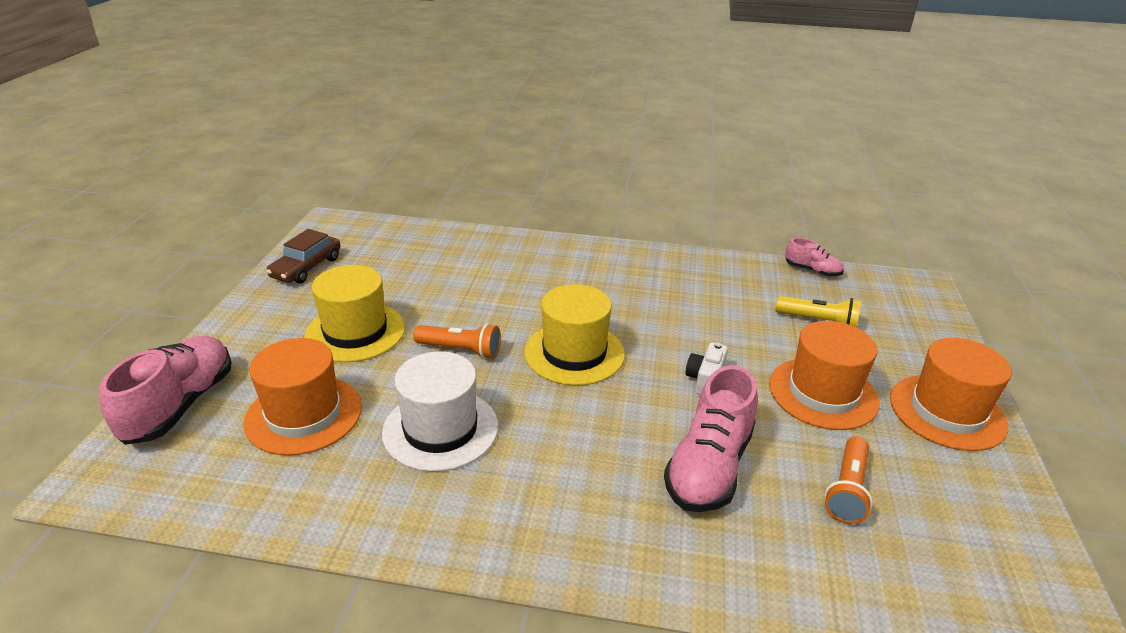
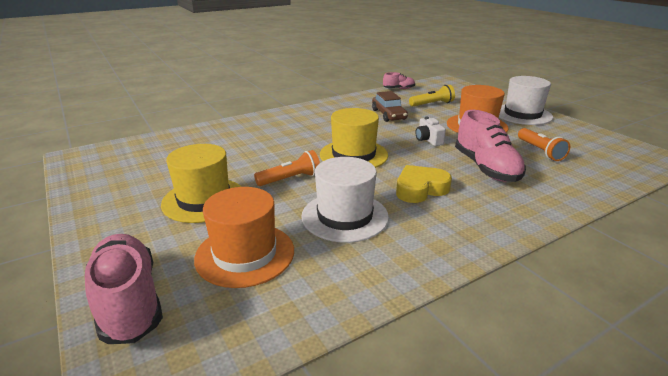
camera: 40 degrees left, 5 degrees down
(306, 267) = (100, 184): brown car -> brown car (388, 115)
(572, 445) = (420, 189): none -> yellow heart
(947, 412) = (522, 114): orange hat -> white hat

